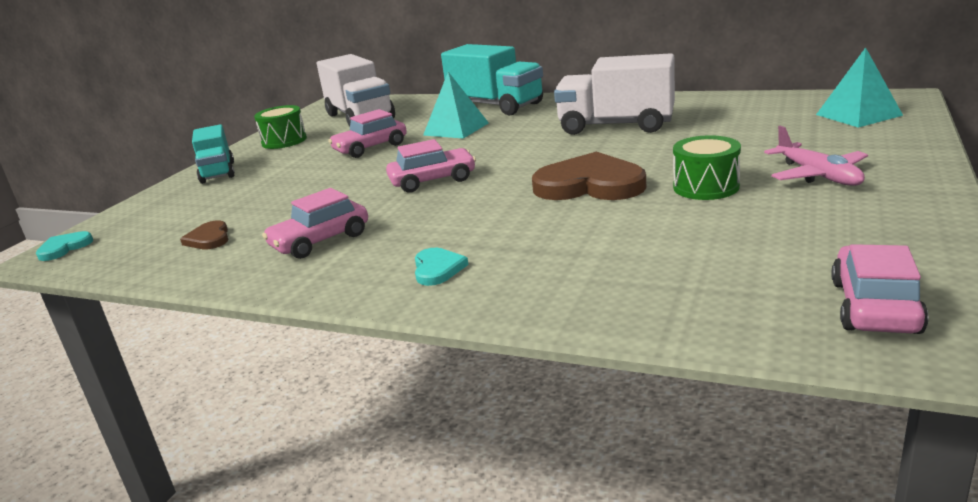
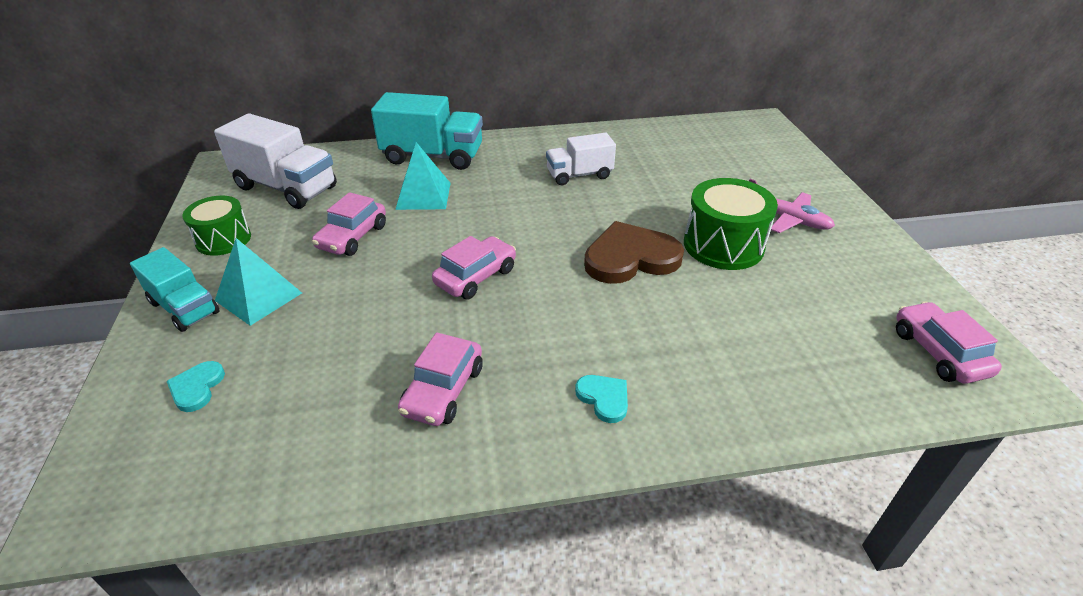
camera: 35 degrees left, 15 degrees up
(64, 248) = (88, 493): turquoise heart -> turquoise heart (197, 388)
(209, 239) = (299, 421): brown heart -> none
(616, 126) = (579, 175): white truck -> white truck, size x0.62
(706, 187) = (723, 245): green drum -> green drum, size x1.50
(858, 115) = (753, 144): turquoise pyramid -> turquoise pyramid (258, 296)

